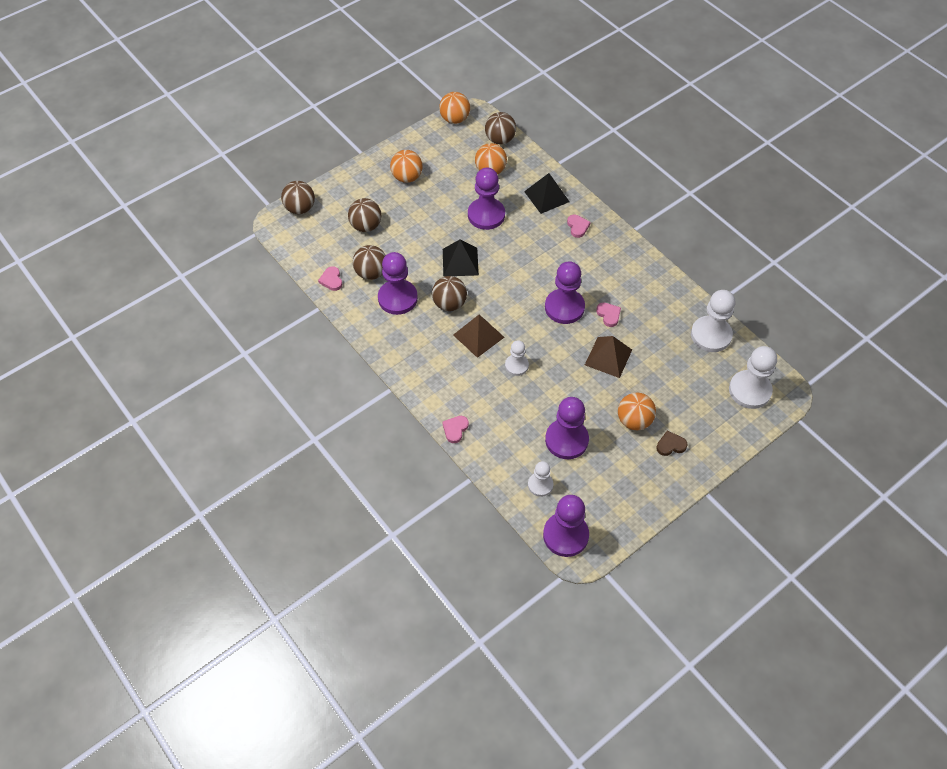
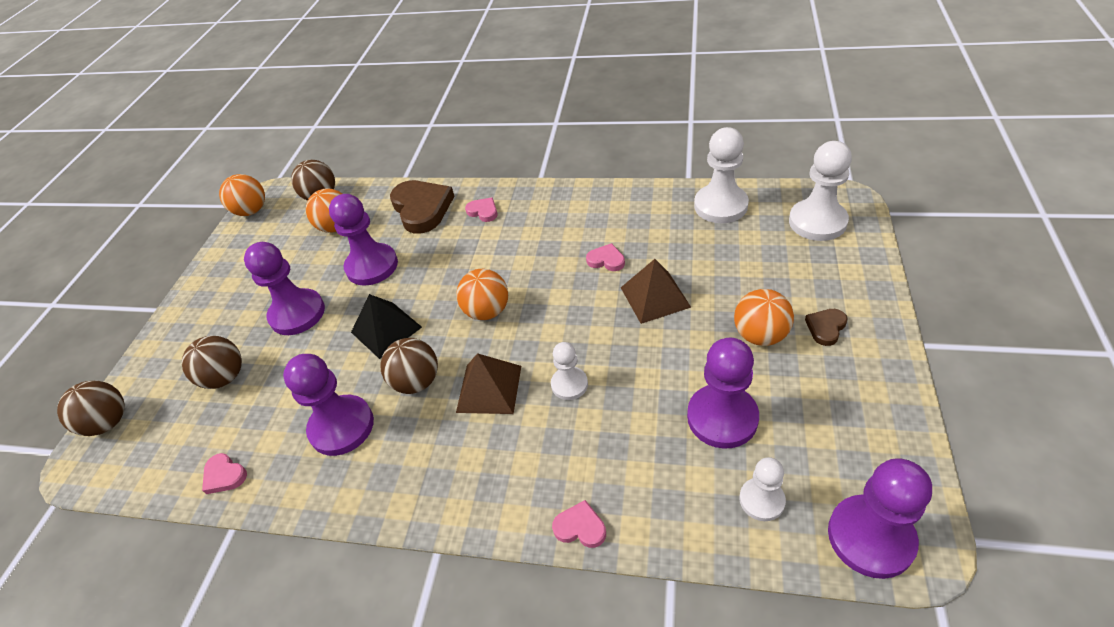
camera: 35 degrees left, 10 degrees down
(371, 273) = (277, 424): brown ball -> none
(407, 177) = (239, 294): orange ball -> orange ball (487, 311)
(455, 429) = (580, 527): pink heart -> pink heart turned 120 degrees clockwise
(546, 196) = (422, 209): black pyramid -> brown heart
(564, 307) = (553, 287): purple pawn -> purple pawn (297, 314)

